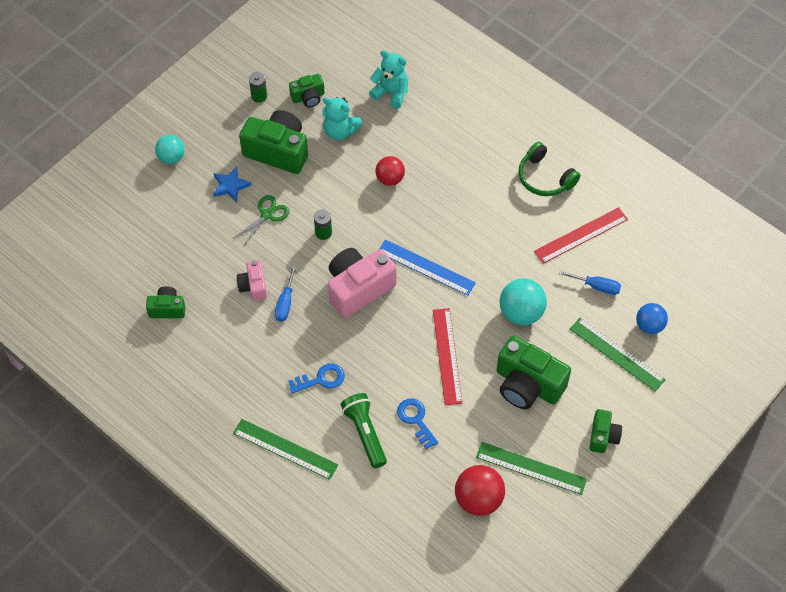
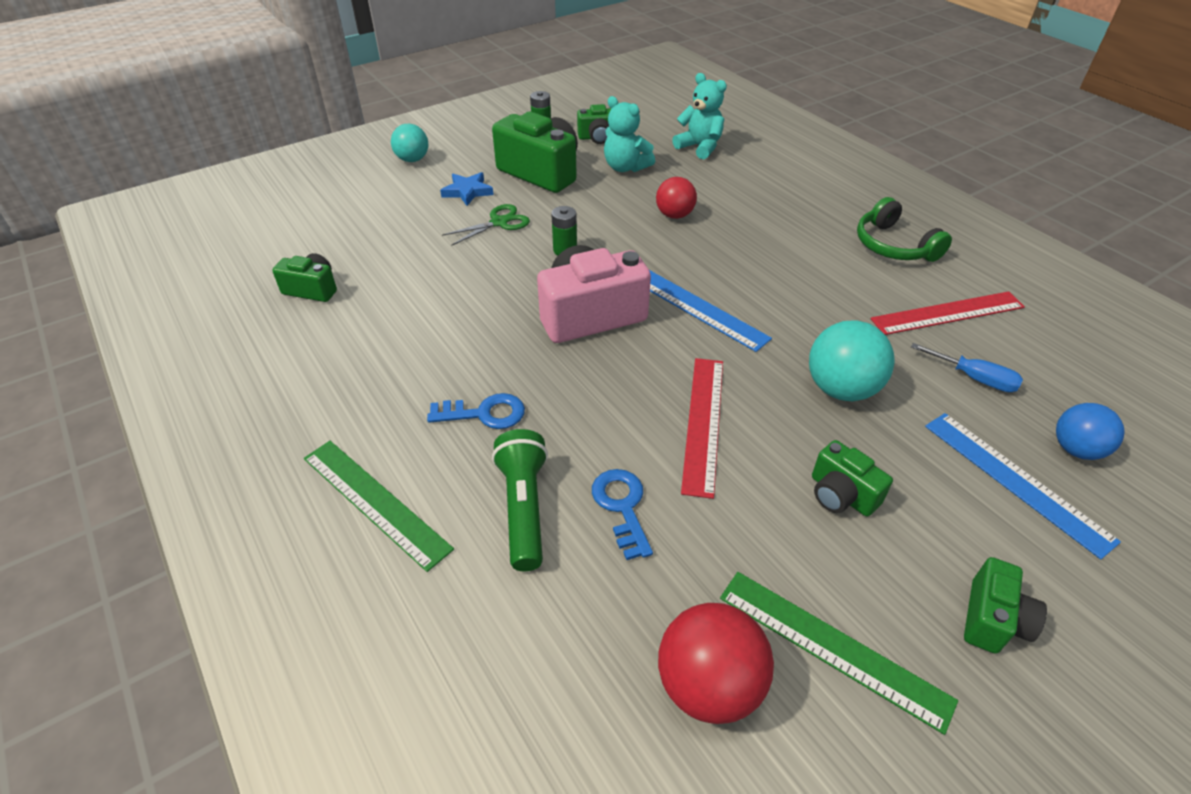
camera: 15 degrees right, 15 degrees down
(253, 286) = (442, 286): pink camera -> none
(285, 303) = (477, 312): blue screwdriver -> none
(527, 385) = (841, 494): green camera -> green camera, size x0.54
(617, 354) = (1016, 480): green ruler -> blue ruler

